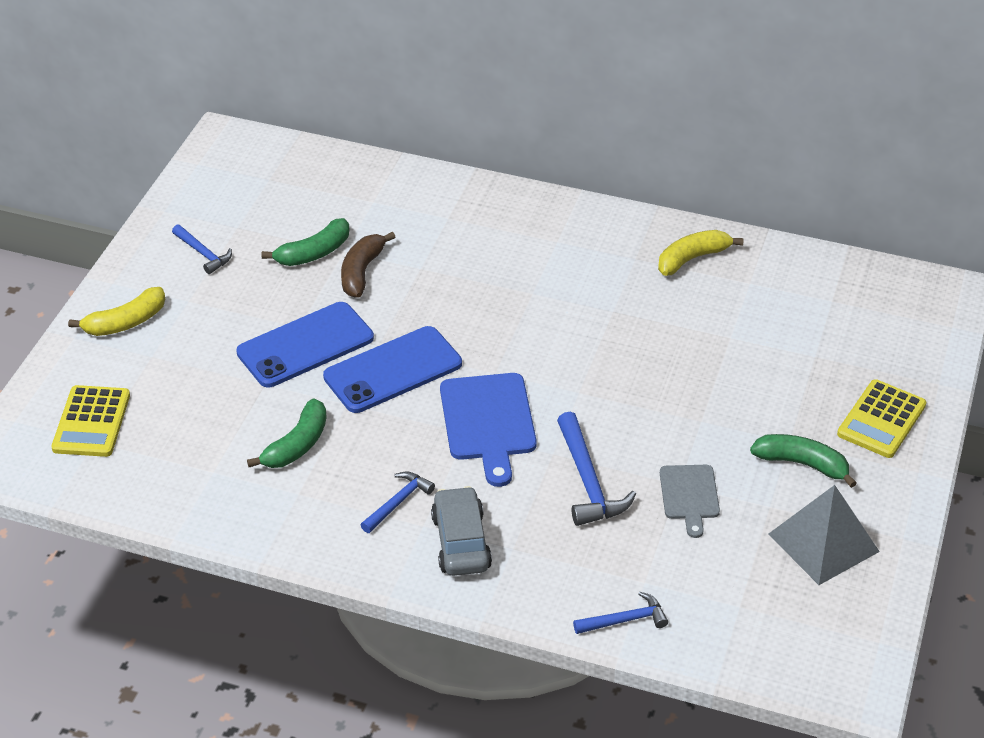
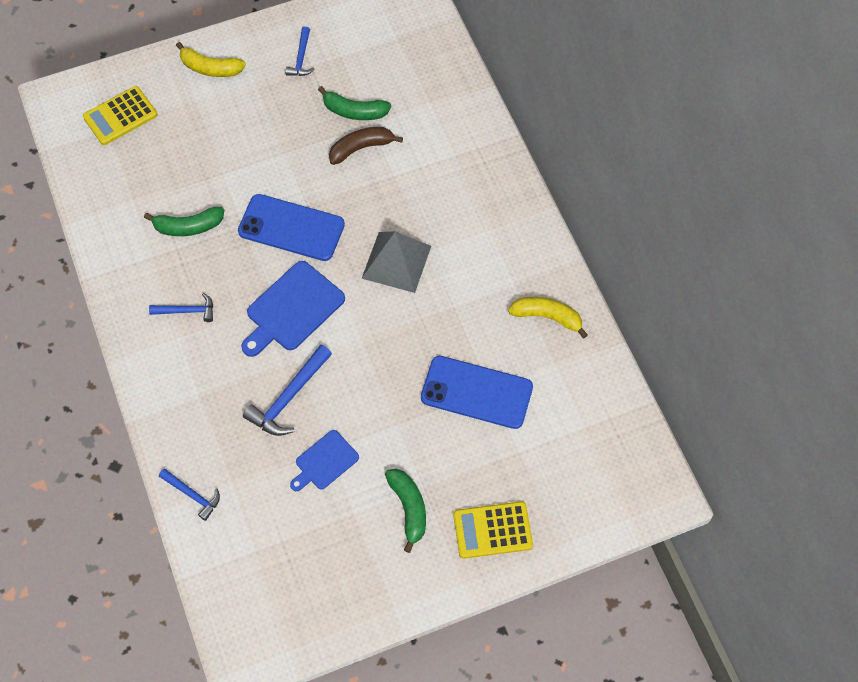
camera: 50 degrees right, 20 degrees up
(305, 345) = (272, 168): blue phone -> blue phone (476, 392)
(461, 542) = (183, 366): grey car -> none
(689, 495) = (324, 462): grey cutting board -> blue cutting board
(823, 542) = (349, 565): grey pyramid -> grey pyramid (396, 262)

